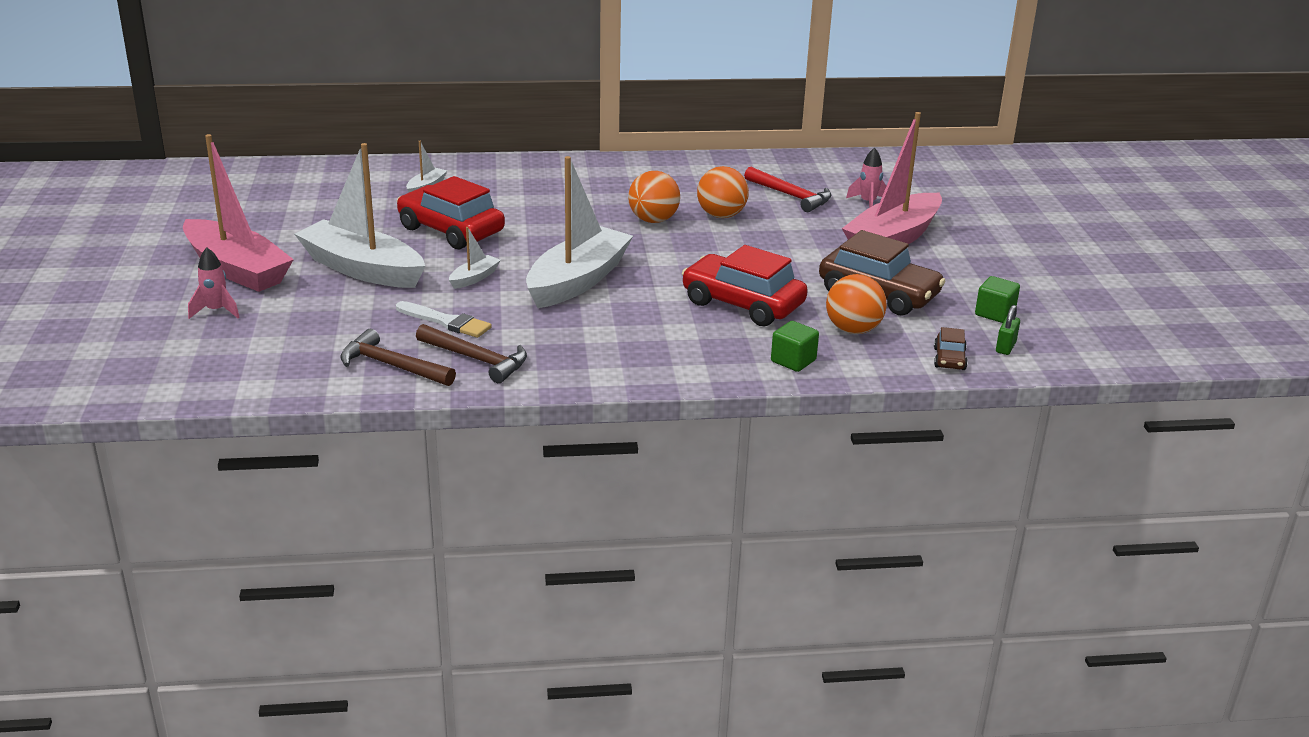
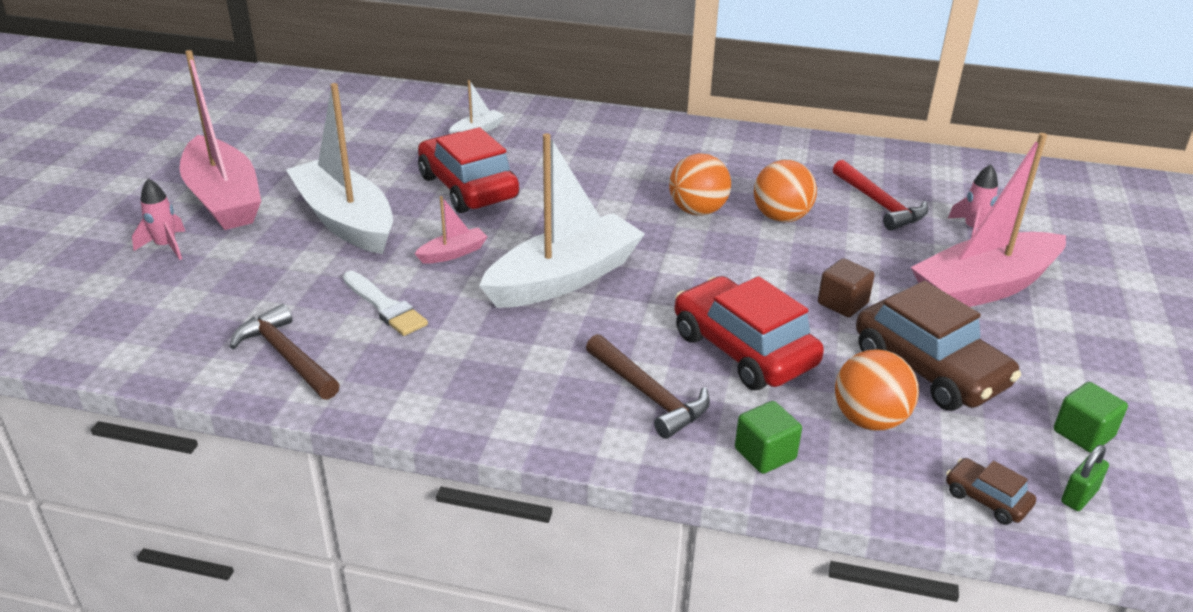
camera: 20 degrees right, 5 degrees up
(474, 278) = (453, 253): white boat -> pink boat
(477, 359) = (383, 367): brown hammer -> brown hammer (649, 395)
(798, 264) = (842, 303): none -> brown cube
(949, 359) = (986, 499): brown car -> brown car turned 105 degrees clockwise

